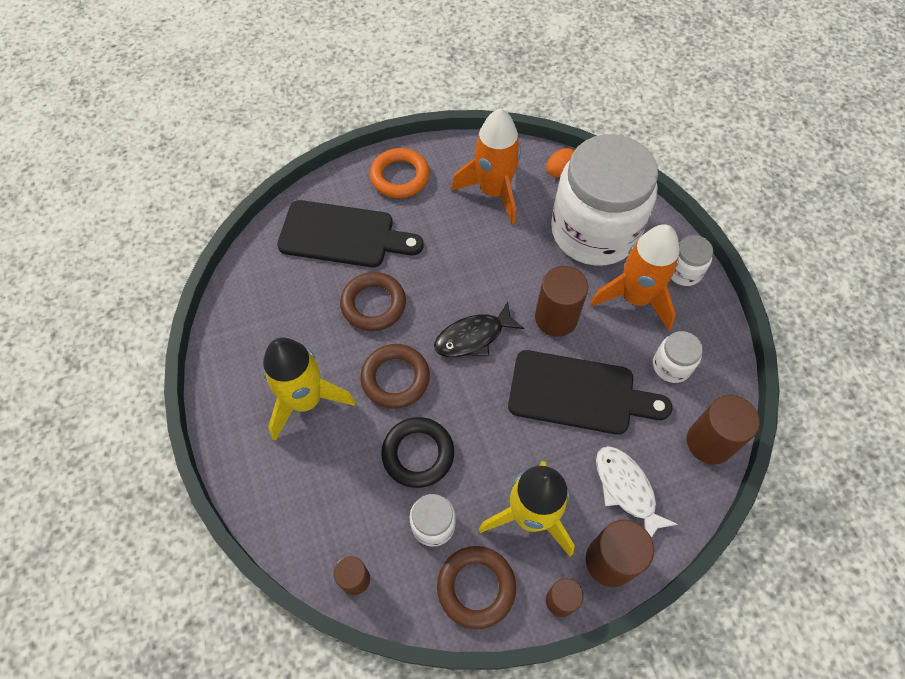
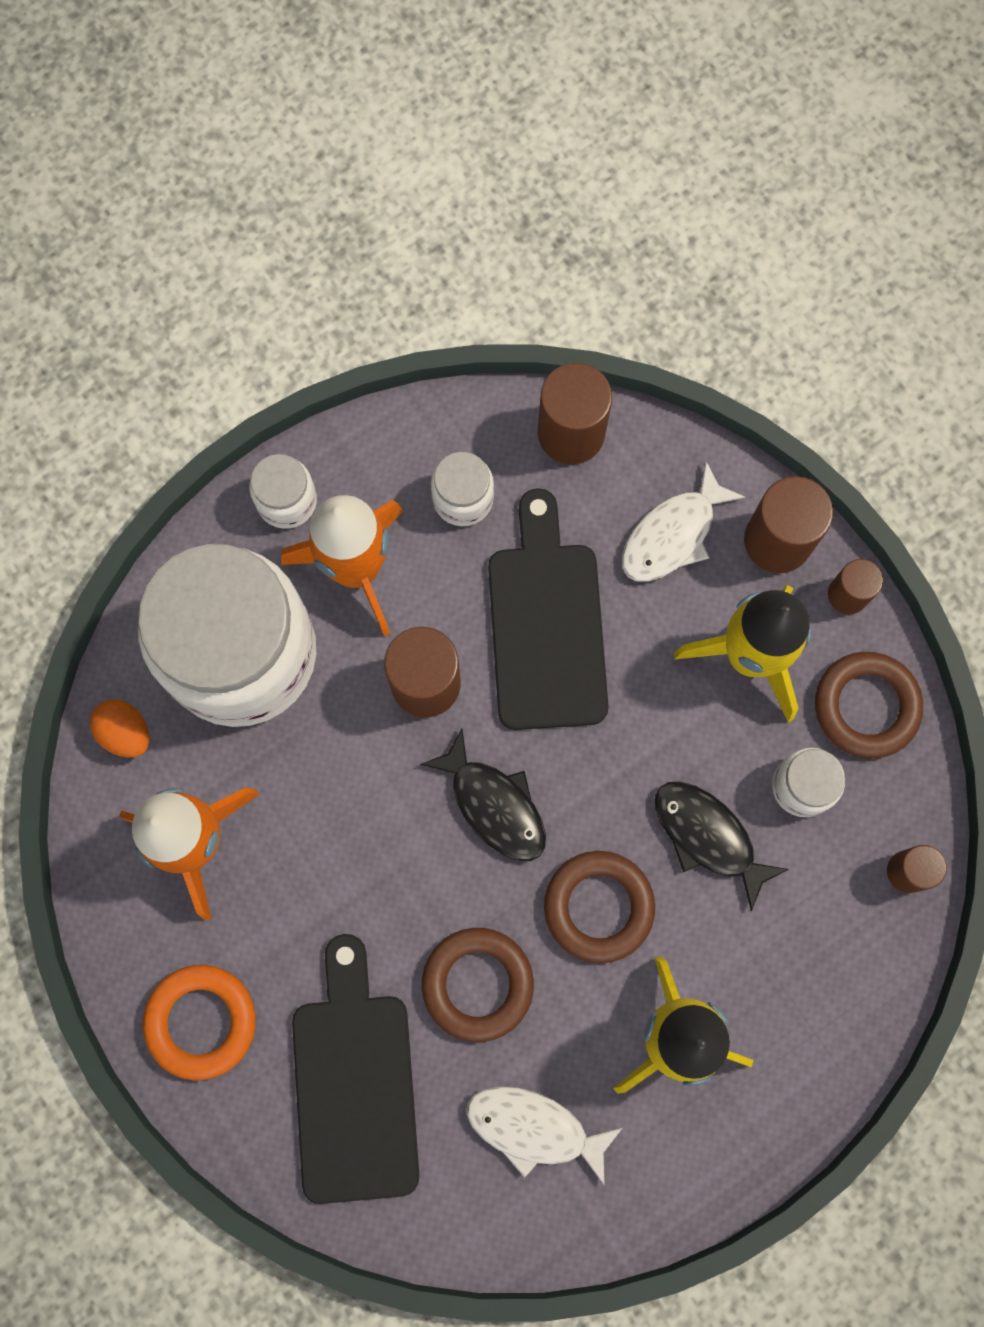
camera: 105 degrees left, 15 degrees up
(285, 313) = (534, 1128): none -> white fish
(418, 454) = (708, 836): black ring -> black fish

